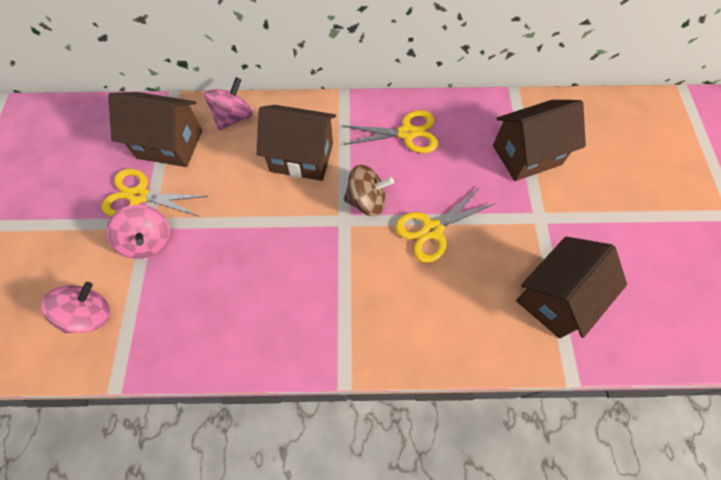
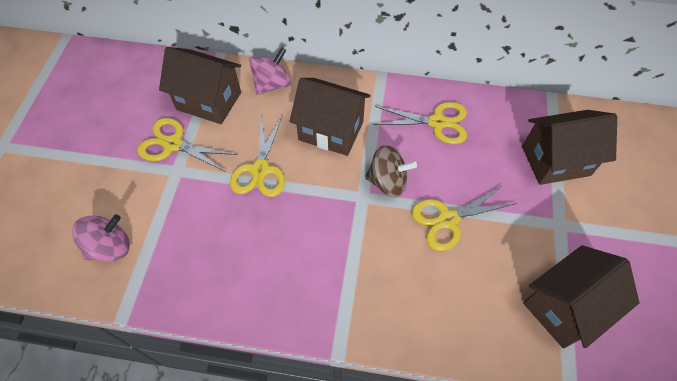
camera: 10 degrees right, 5 degrees down
(148, 241) = (174, 187): pink spinning top -> none
(235, 208) = (260, 170): none -> yellow scissors

